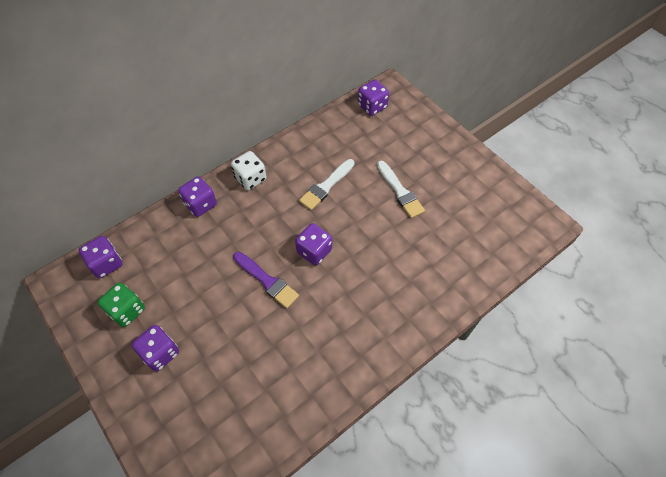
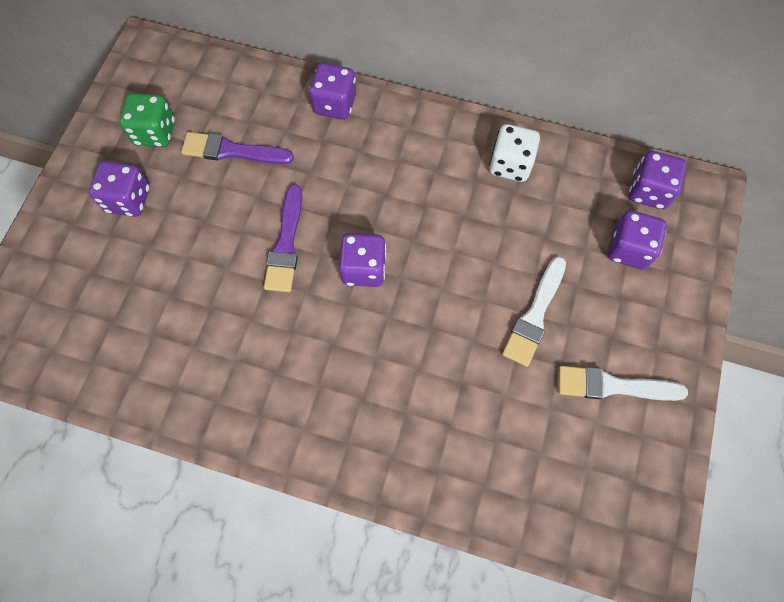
camera: 55 degrees right, 10 degrees up
(106, 263) = (195, 72): purple dice -> purple dice (628, 249)
(181, 274) = (232, 151): none -> purple brush
(250, 179) = (411, 129): white dice -> white dice (510, 165)
(326, 186) = (469, 220): white brush -> white brush (613, 386)

